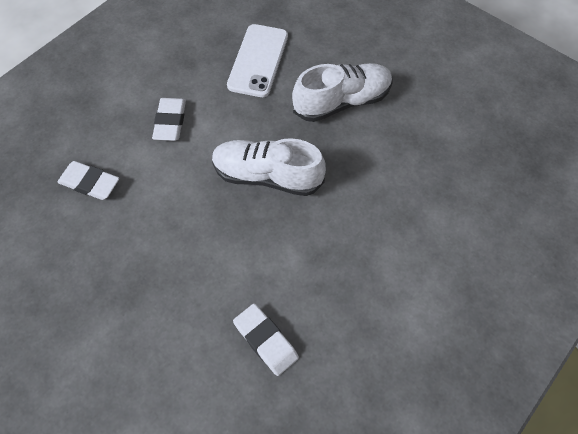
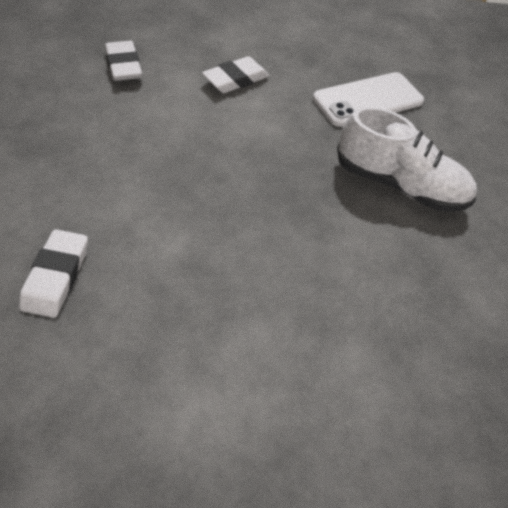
camera: 45 degrees right, 10 degrees down
(267, 176) = (249, 174): white shoe -> none

